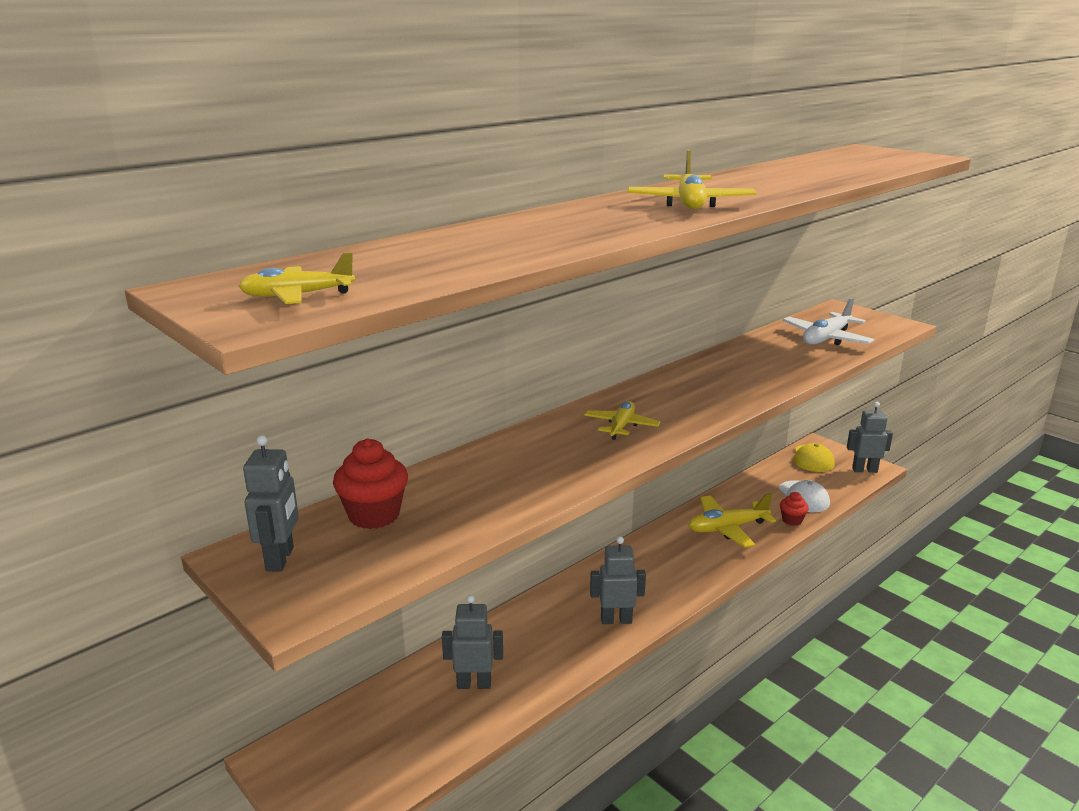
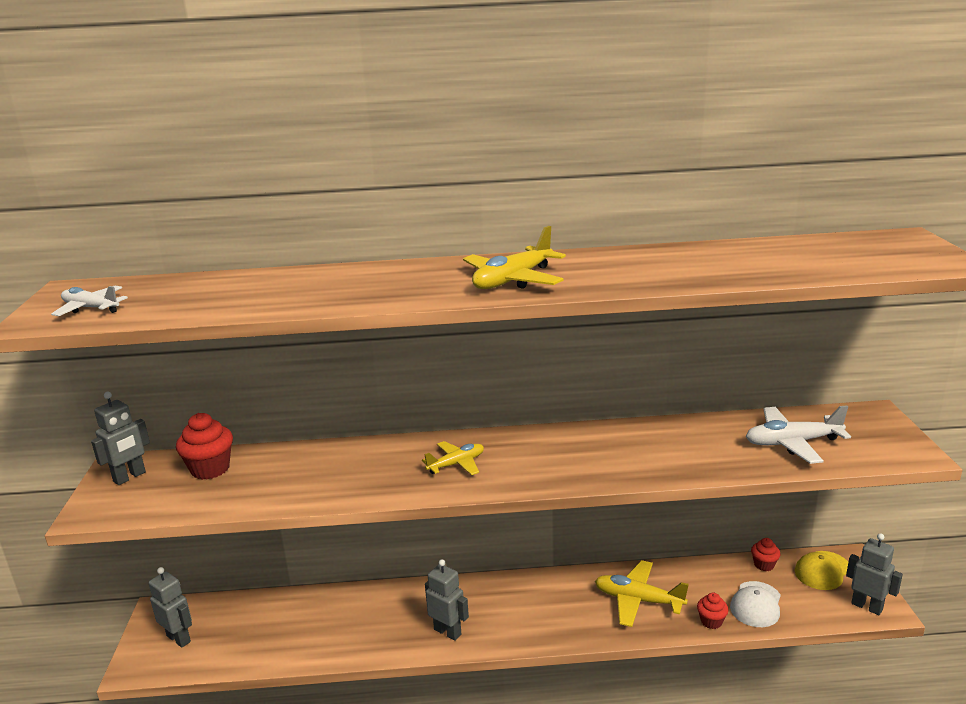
camera: 40 degrees right, 0 degrees up
(297, 296) = (91, 308): yellow plane -> white plane
(474, 684) = (303, 626): grey robot -> grey robot (179, 638)
(775, 469) = (764, 565): none -> red cupcake

